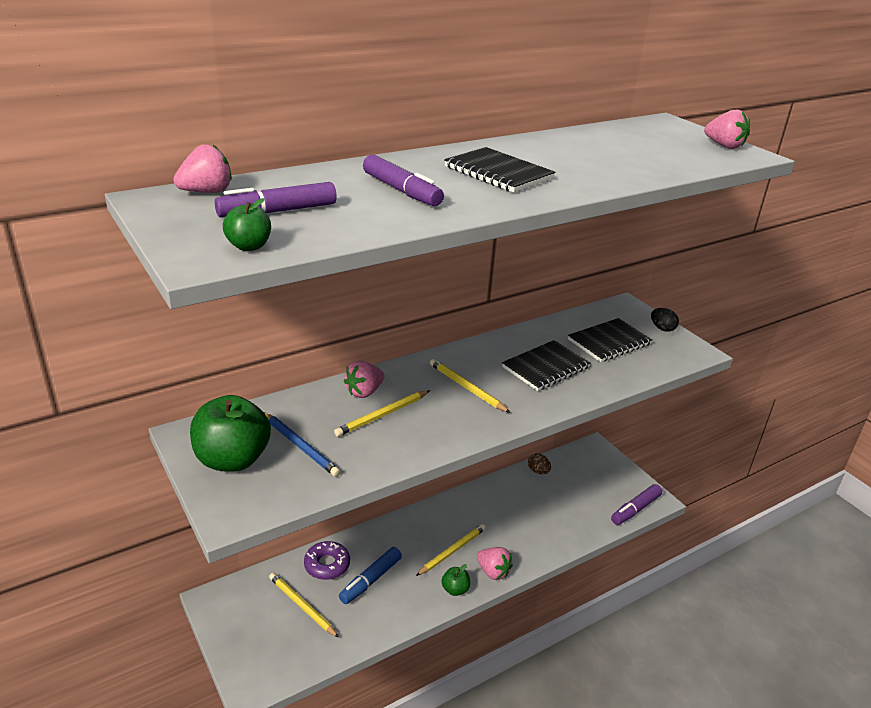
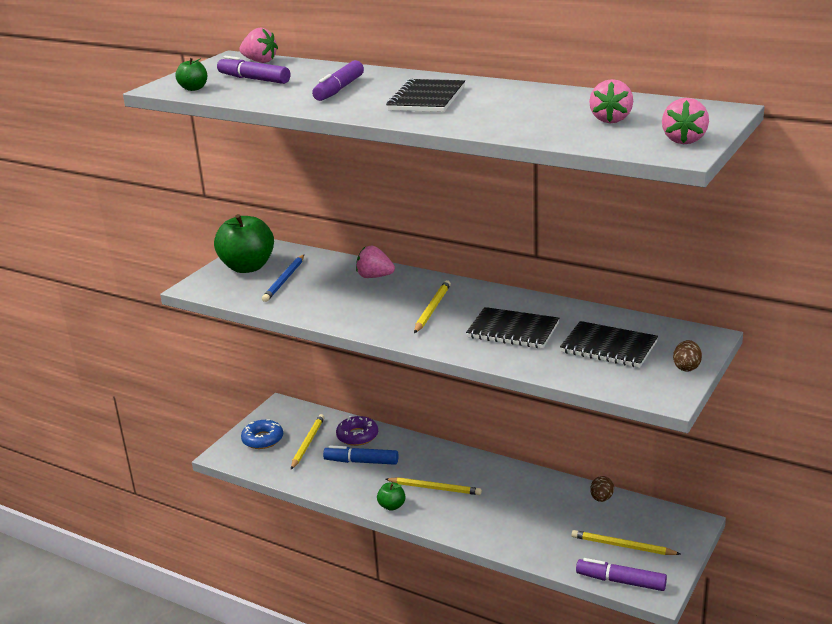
camera: 65 degrees right, 5 degrees down
(258, 639) = (262, 439): none -> blue donut
(382, 415) = (353, 292): yellow pencil -> yellow pencil (622, 546)
(493, 572) = (432, 519): pink strawberry -> pink strawberry (611, 120)
(662, 328) = (686, 367): black egg -> brown egg

